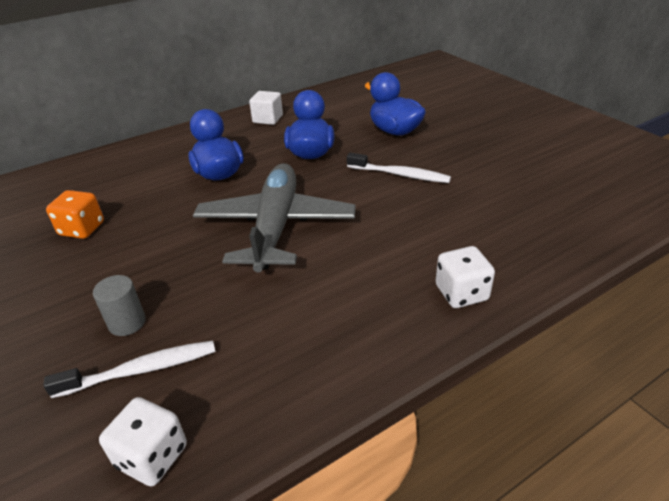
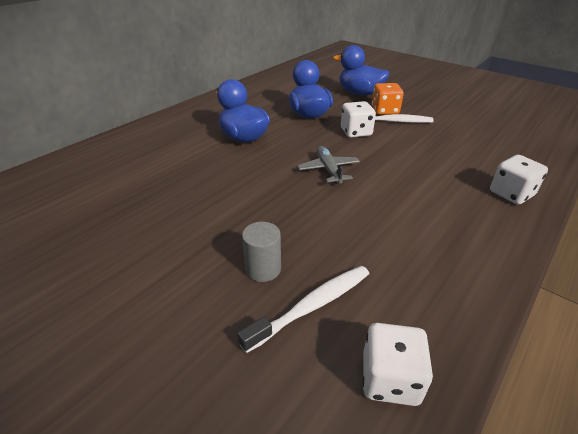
camera: 20 degrees left, 0 degrees up
(82, 229) = (149, 198): orange dice -> orange dice (385, 111)
(267, 119) = (250, 94): white cube -> none
(276, 226) = (328, 170): grey plane -> grey plane, size x0.45
(345, 183) = (356, 132): none -> white dice

